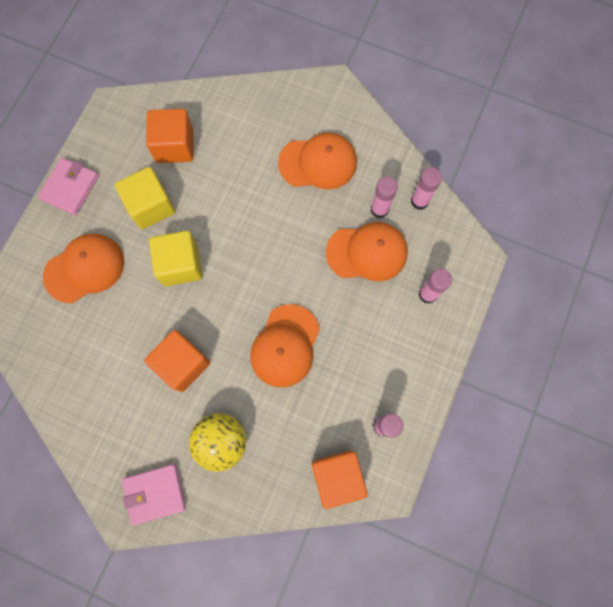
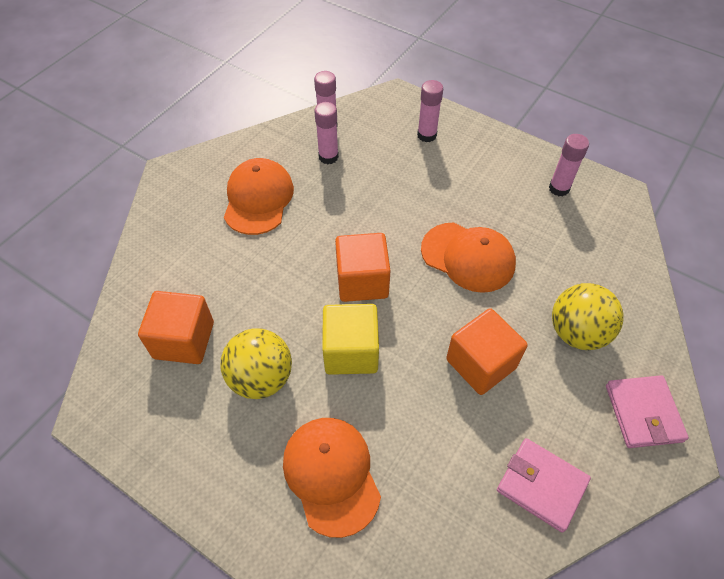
camera: 80 degrees left, 20 degrees down
(70, 188) = (200, 485): pink wallet -> pink wallet (541, 485)
(151, 206) = (261, 378): yellow cube -> yellow ball
(337, 476) = (611, 231): orange cube -> orange cube (362, 281)
(367, 252) = (373, 173): orange cap -> none

